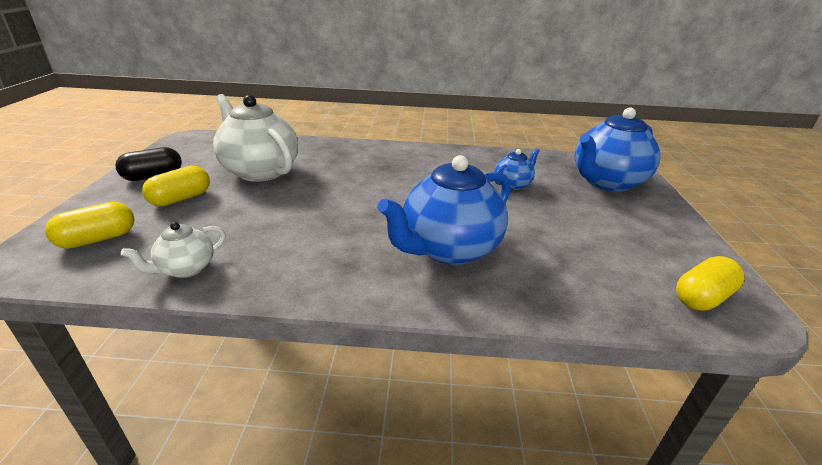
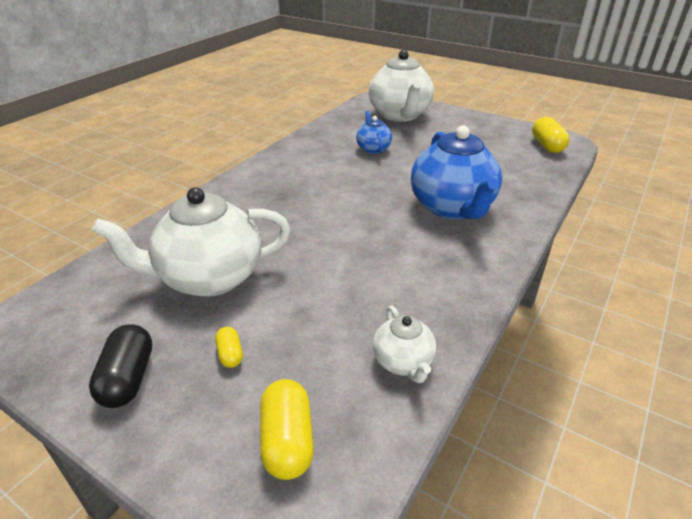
camera: 60 degrees left, 5 degrees up
(181, 199) = (230, 354): yellow capsule -> yellow capsule, size x0.55
(606, 182) = (400, 115): blue teapot -> white teapot

